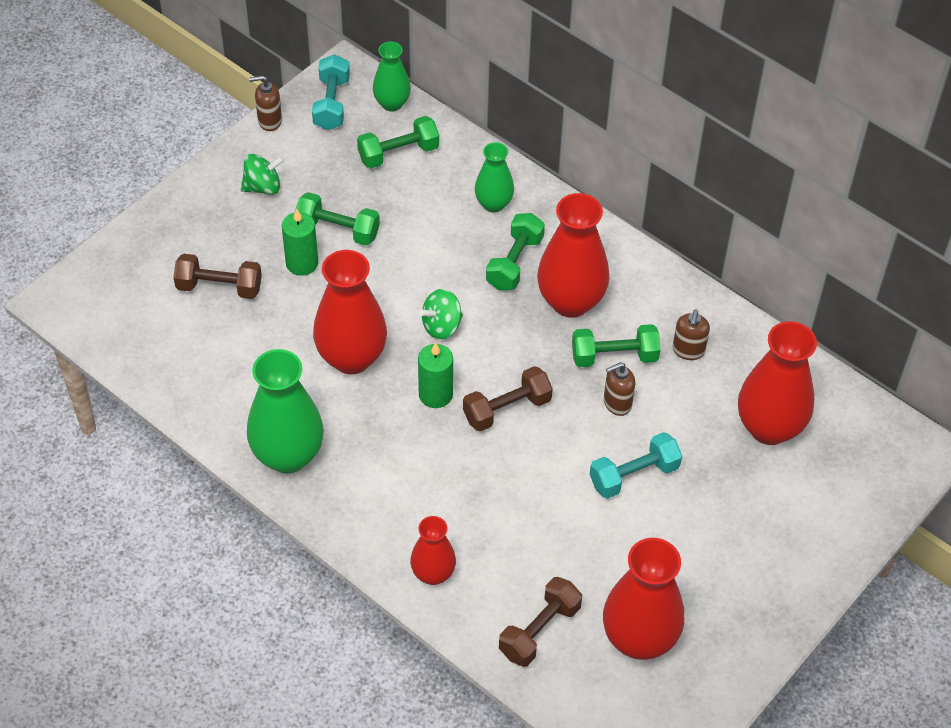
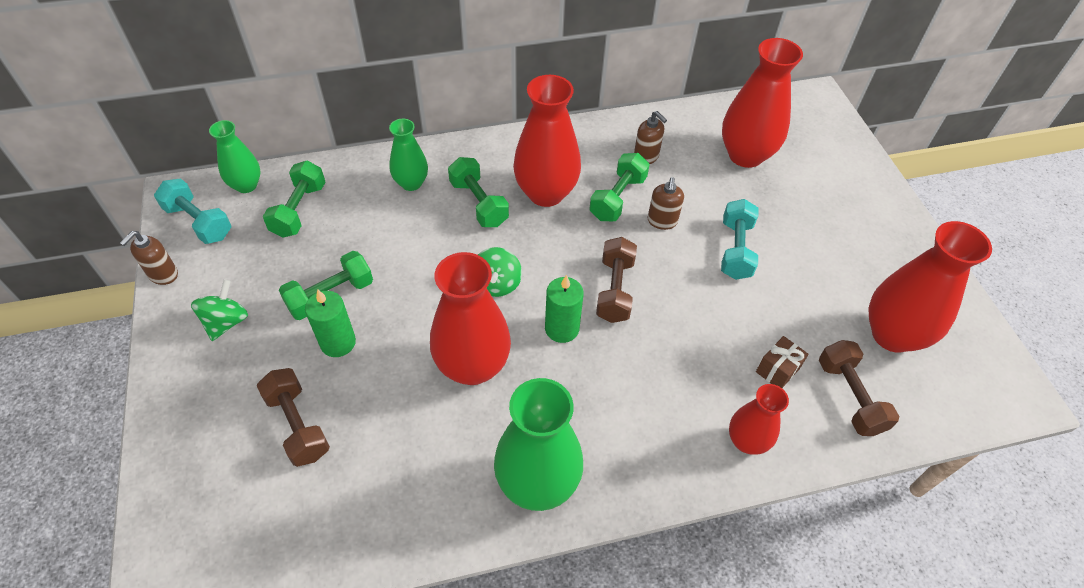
camera: 55 degrees left, 0 degrees up
(219, 287) = (298, 425): brown dumbbell -> brown dumbbell turned 75 degrees counterclockwise
(522, 565) = (777, 370): none -> brown gift

